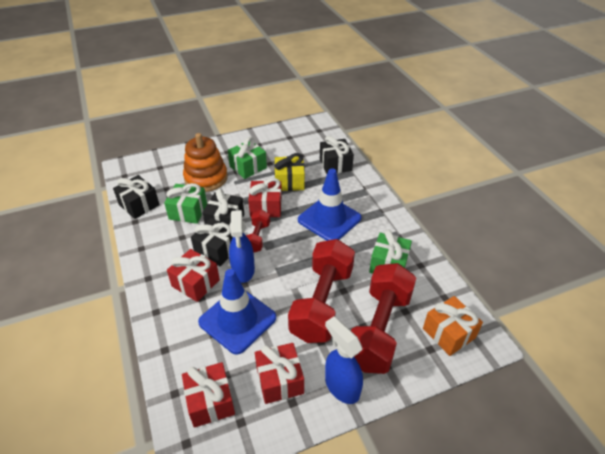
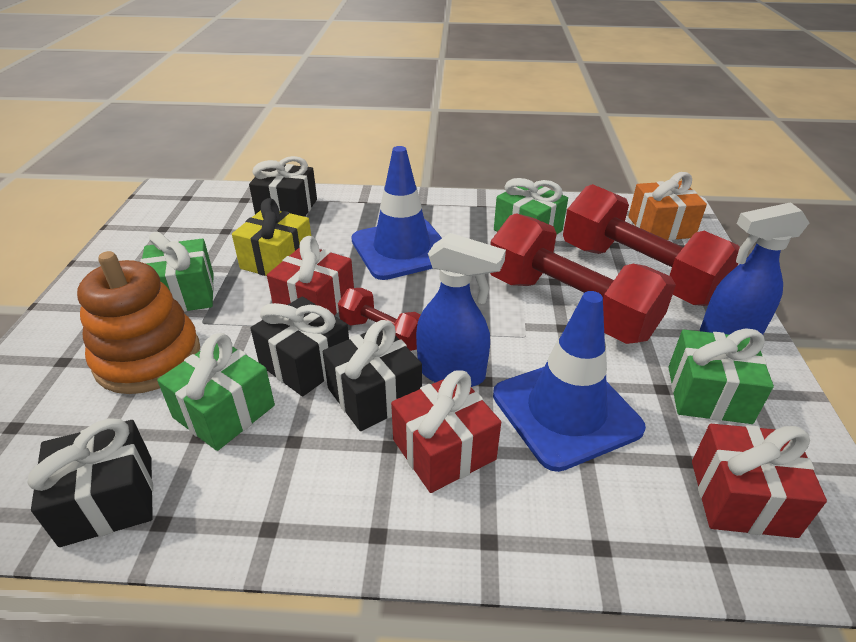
camera: 65 degrees left, 5 degrees down
(280, 380) = (708, 394): red gift -> green gift

